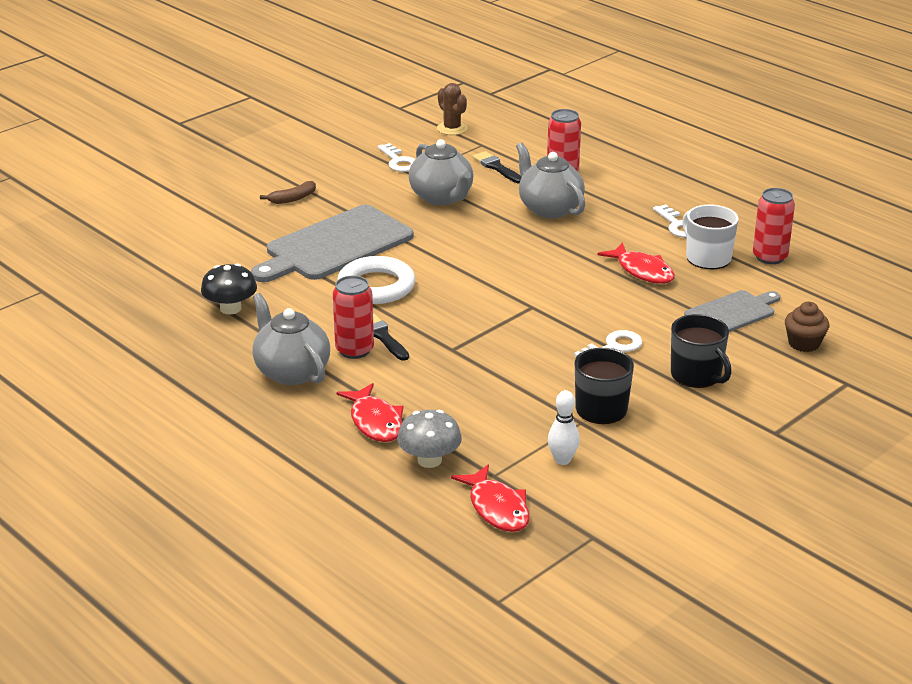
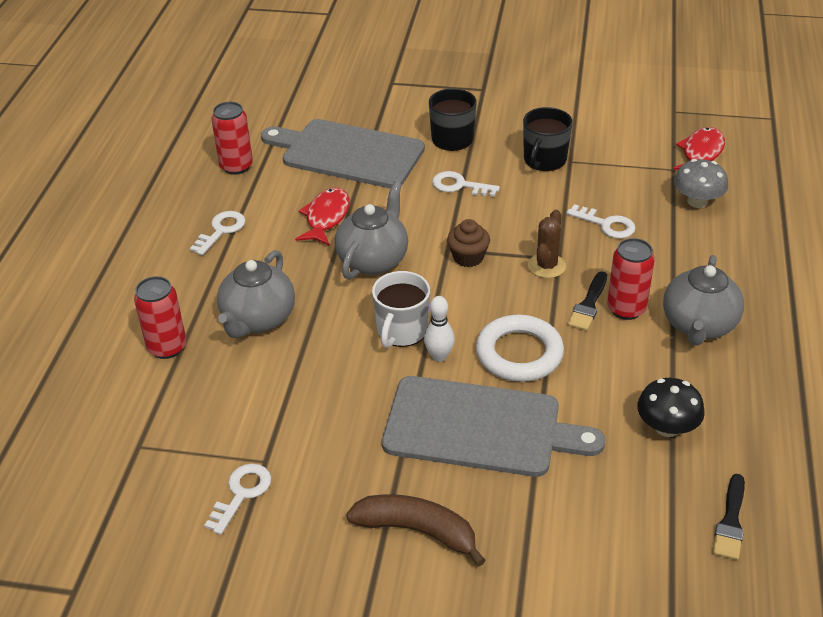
camera: 125 degrees left, 10 degrees up
(293, 199) = (417, 531): brown banana -> brown banana, size x1.69
(375, 422) = (694, 247): red fish -> none
(442, 197) = (301, 407): grey teapot -> grey teapot (373, 260)
(452, 129) = (109, 498): brown cactus -> brown cactus (546, 266)
(463, 393) = (606, 224): none -> white key
(497, 167) = (192, 402): black brush -> black brush (730, 521)
(562, 460) = (620, 151): white bowling pin -> white bowling pin (439, 356)
(707, 258) = (268, 195): white mug -> white mug (401, 331)
(732, 313) = (348, 153): grey cutting board -> grey cutting board, size x1.76
(804, 343) = (358, 112): brown cupcake -> brown cupcake (468, 257)

